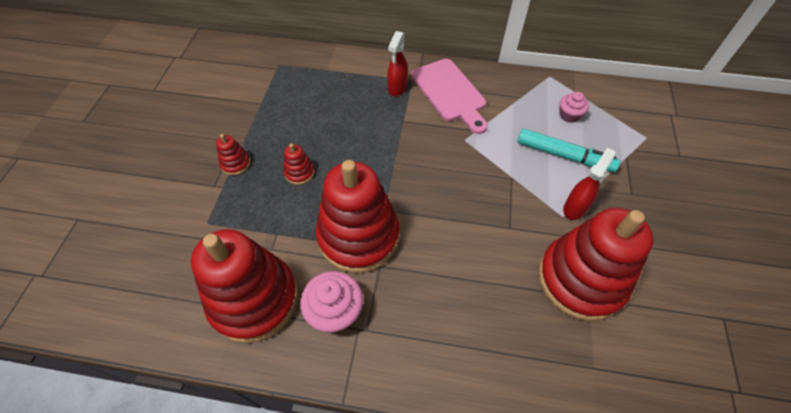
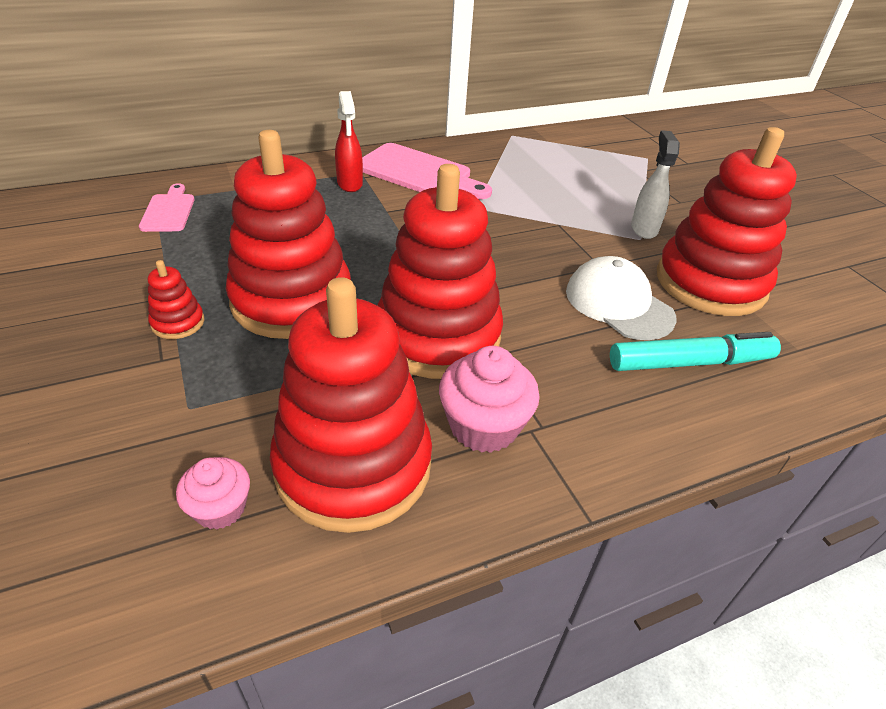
camera: 35 degrees left, 15 degrees down
(281, 75) = (169, 211): none -> pink cutting board
(299, 173) = (292, 301): red stacking toy -> red stacking toy, size x2.48
(493, 265) = (618, 304): none -> white cap
(564, 156) = (590, 191): turquoise marker -> turquoise marker (690, 363)
(569, 115) = (562, 160): pink cupcake -> pink cupcake (220, 508)
(575, 208) = (644, 228): red spray bottle -> white spray bottle

